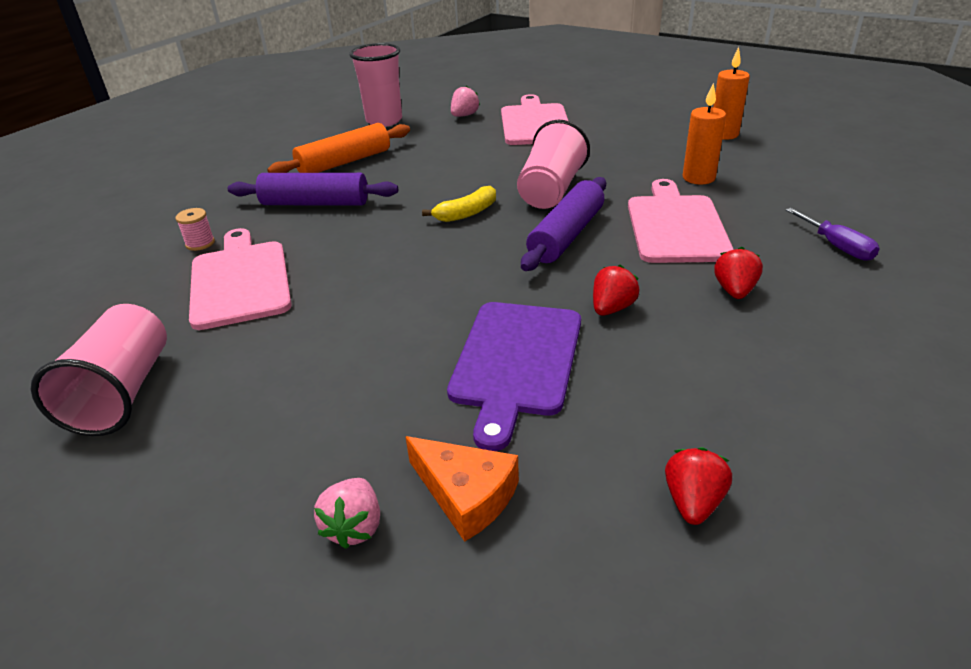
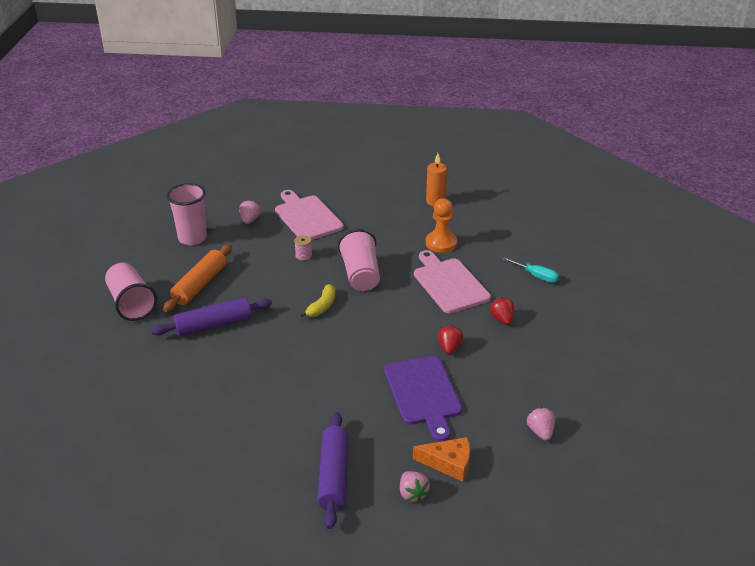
camera: 30 degrees left, 0 degrees up
(123, 392) = (230, 480): pink cup -> pink cup (131, 303)
(200, 243) = (165, 377): pink spool -> pink spool (303, 255)
(240, 281) = (223, 395): pink cutting board -> none
(566, 235) = (393, 307): purple rolling pin -> purple rolling pin (333, 476)
(693, 502) = (540, 432): red strawberry -> pink strawberry
(698, 178) = (441, 243): orange candle -> orange pawn
(837, 246) = (536, 276): purple screwdriver -> turquoise screwdriver

